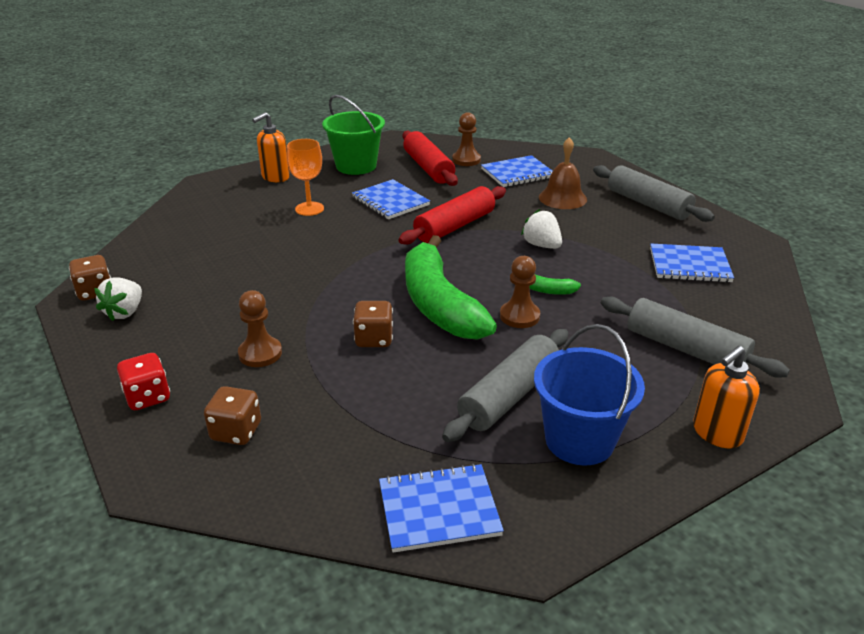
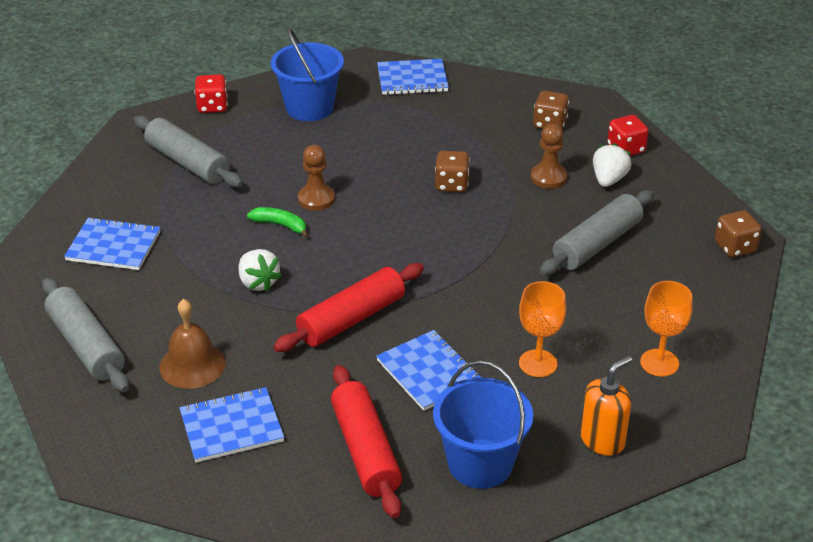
camera: 175 degrees left, 5 degrees up
(125, 312) = (690, 223): white strawberry -> white strawberry (608, 180)
(217, 213) = (659, 363): none -> orange goblet
(356, 166) = (480, 464): green bucket -> blue bucket
(439, 304) = (388, 215): green banana -> none
(466, 160) = (300, 470): brown pawn -> none
(509, 395) = (348, 136): grey rolling pin -> grey rolling pin (597, 244)
(717, 433) = (212, 106): orange soap dispenser -> red dice

